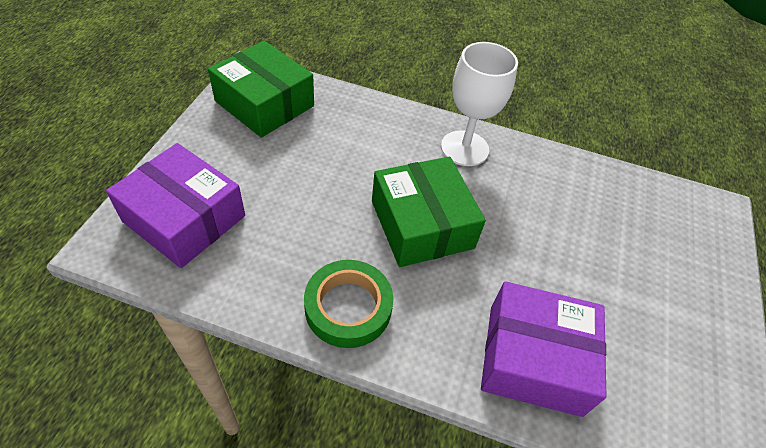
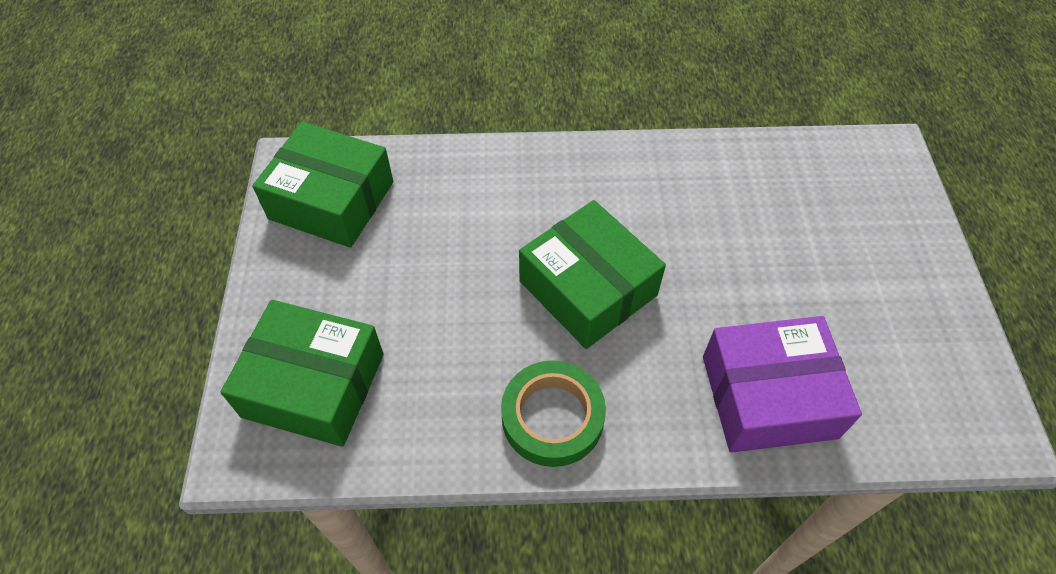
camera: 15 degrees left, 5 degrees up
(184, 218) = (314, 385): purple box -> green box
(464, 148) = (594, 174): white goblet -> none

